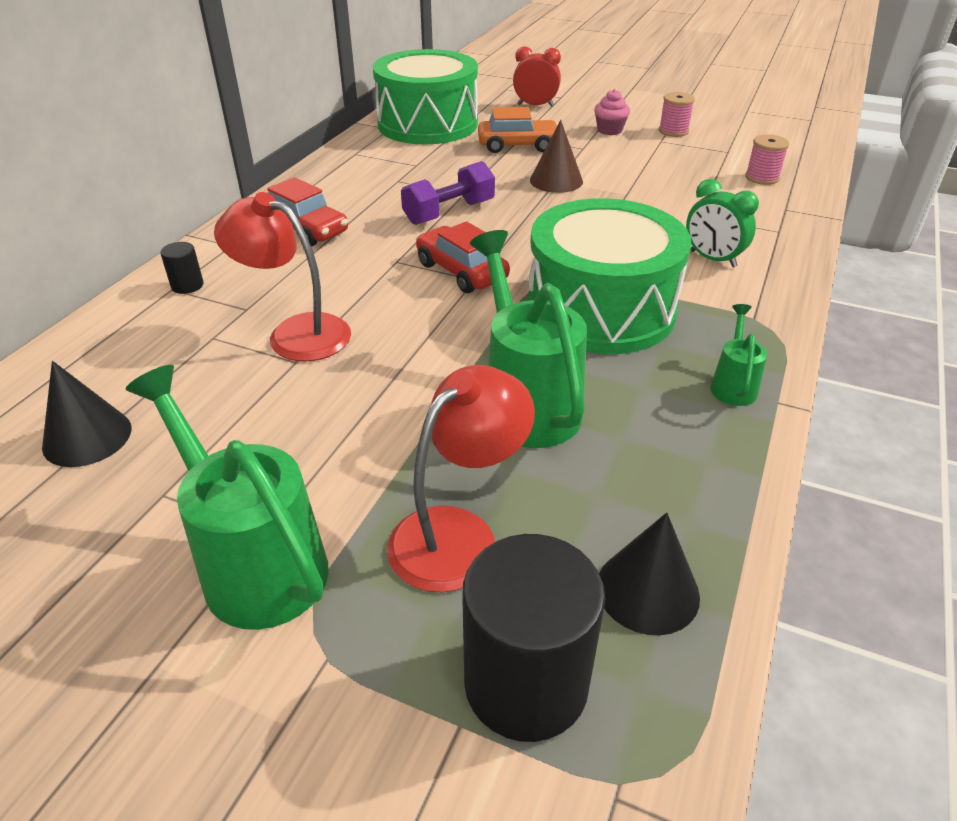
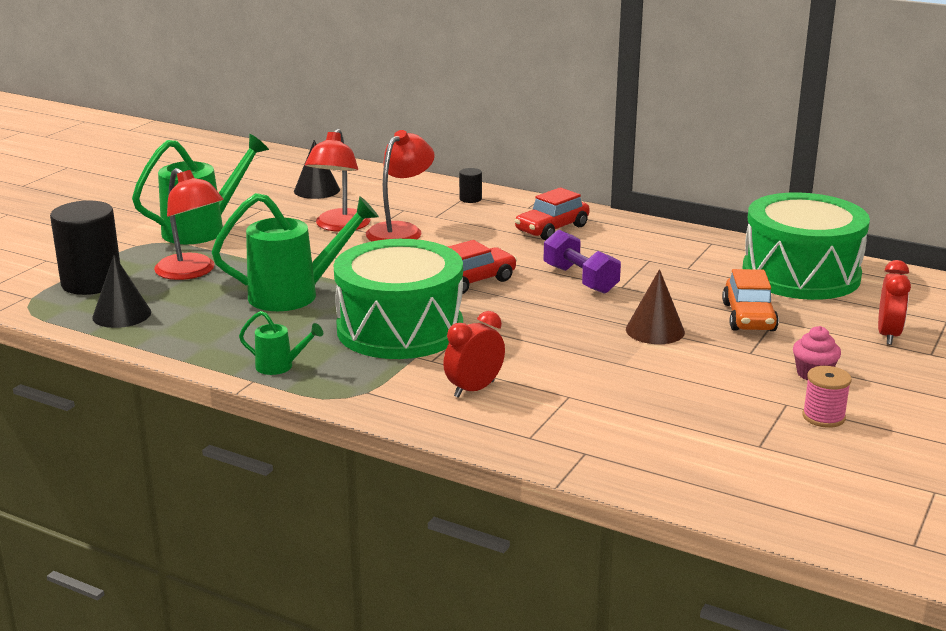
camera: 95 degrees right, 15 degrees down
(269, 391) = (339, 226): none -> red lamp
(712, 259) = (474, 389): green clock -> red clock
(762, 177) = (675, 454): pink spool -> none

